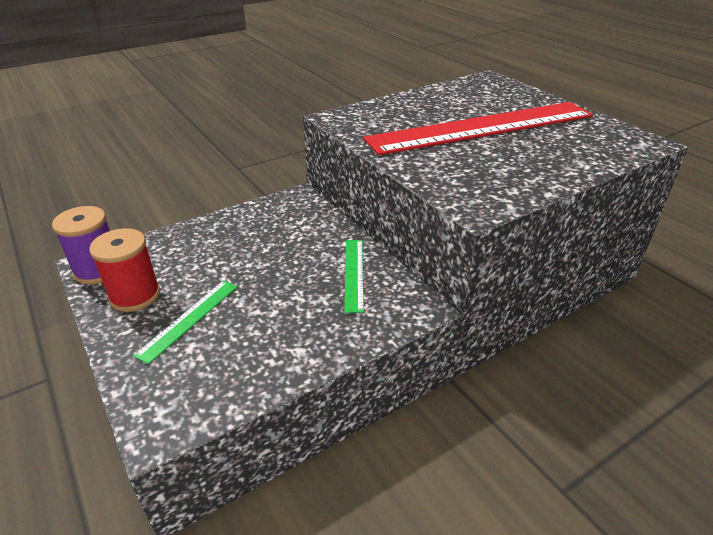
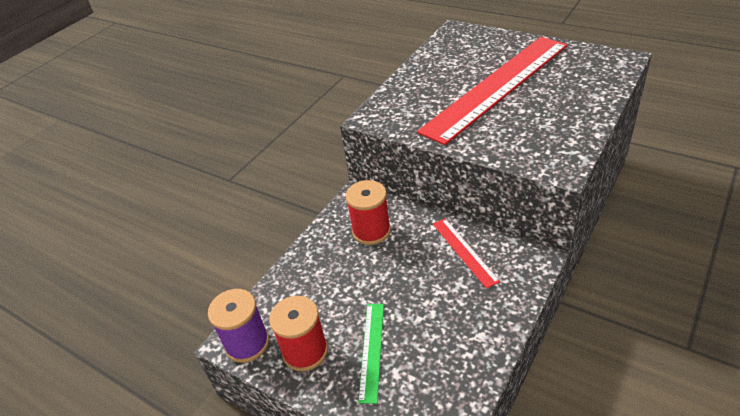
camera: 20 degrees left, 5 degrees up
(285, 226) = (371, 231): none -> red spool
(354, 274) = (464, 251): green ruler -> red ruler

